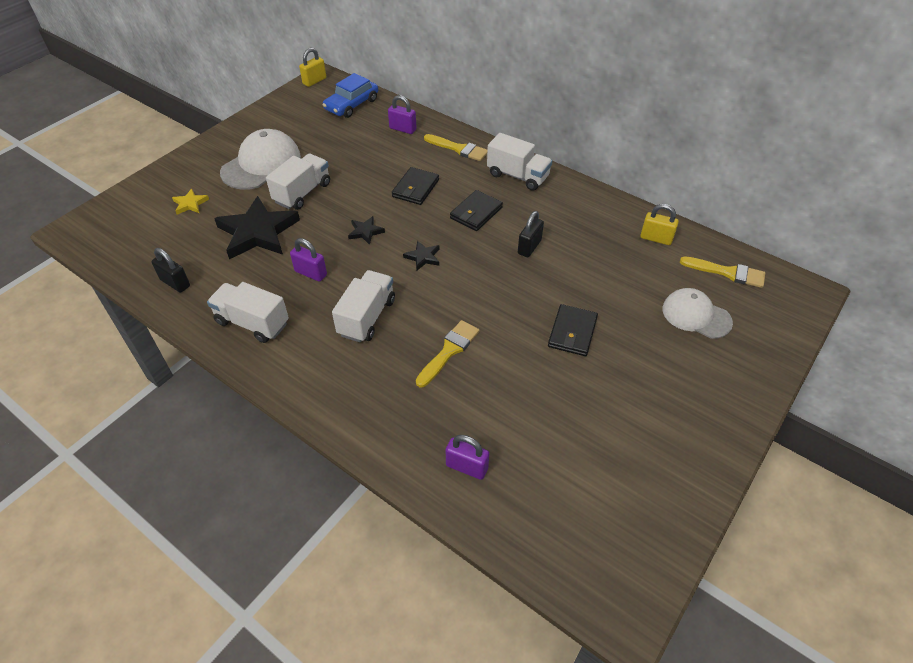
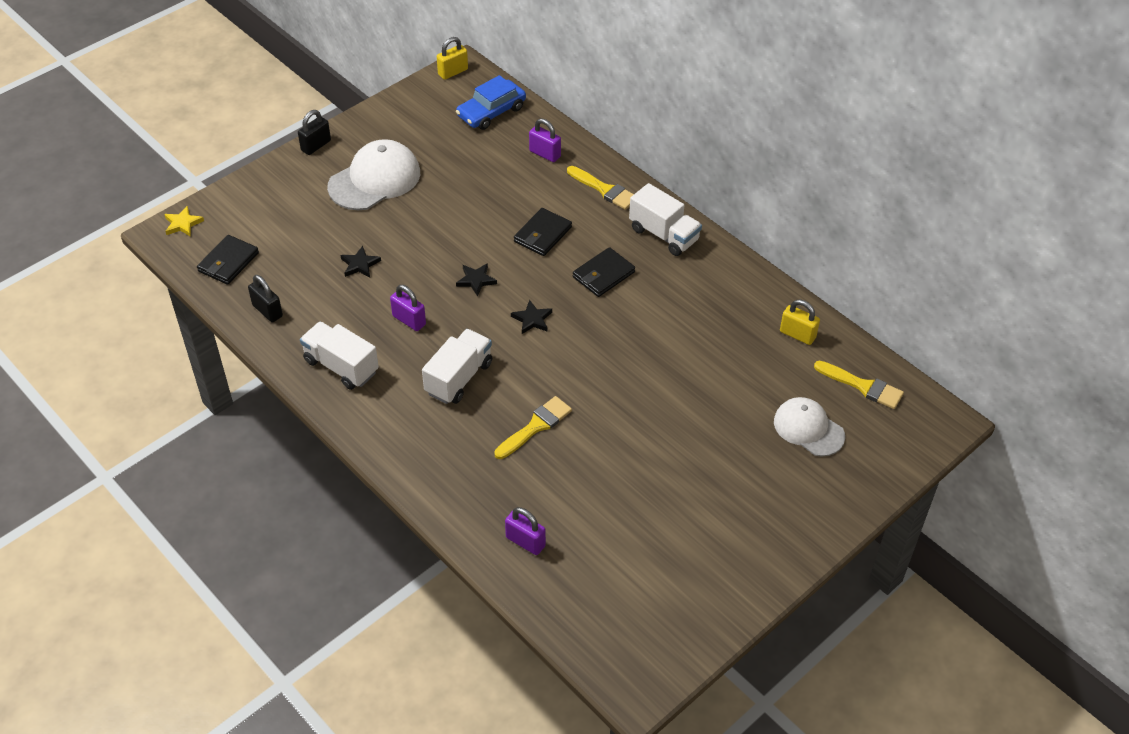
camera: 10 degrees right, 0 degrees up
(190, 204) = (291, 219): yellow star -> yellow star (183, 224)
(258, 232) = (360, 264): black star -> black star, size x0.45
(302, 193) = (415, 223): white truck -> none
(529, 247) = (651, 324): black padlock -> black padlock (316, 146)
(572, 332) = (669, 426): black wallet -> black wallet (228, 262)

